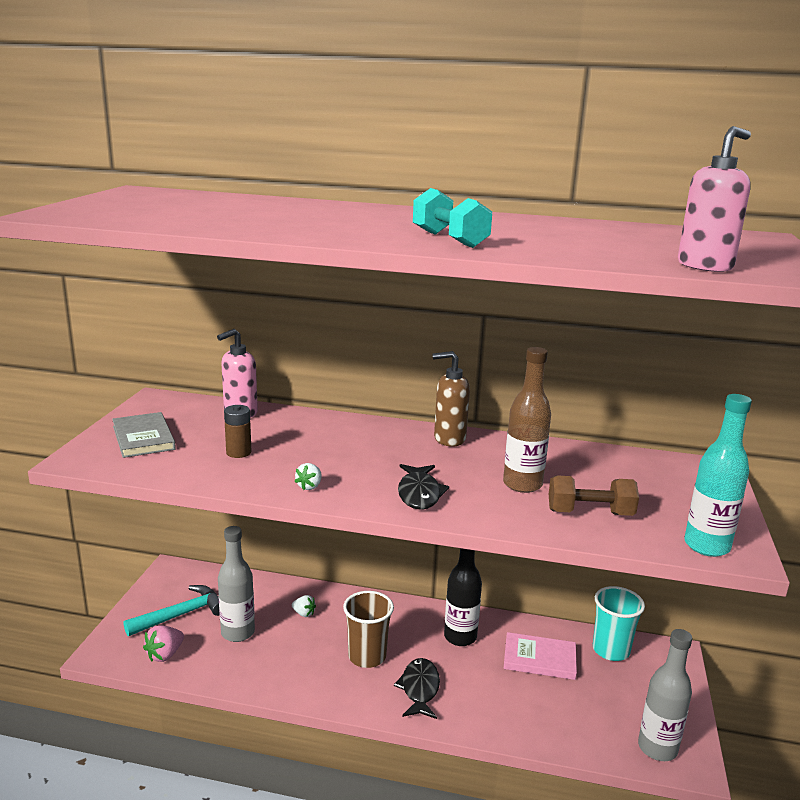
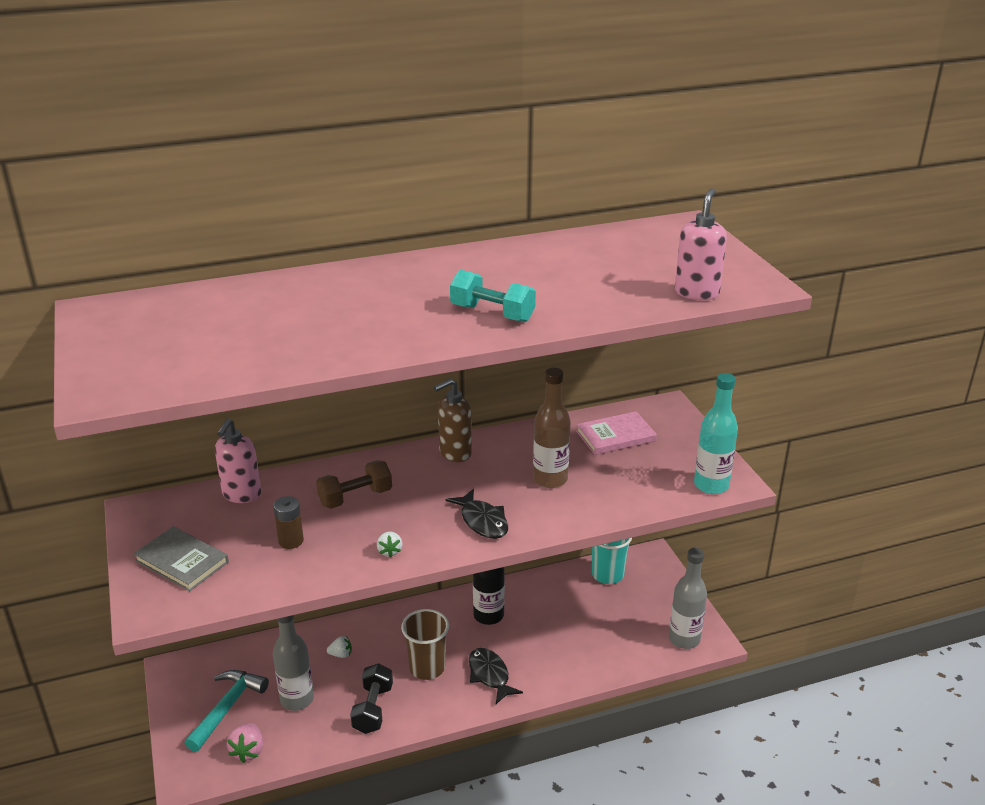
camera: 30 degrees left, 10 degrees up
(291, 669) = (373, 709): none -> black dumbbell
(539, 659) = (561, 606): pink book -> pink book (615, 436)
(590, 513) = (617, 487): brown dumbbell -> brown dumbbell (355, 497)

